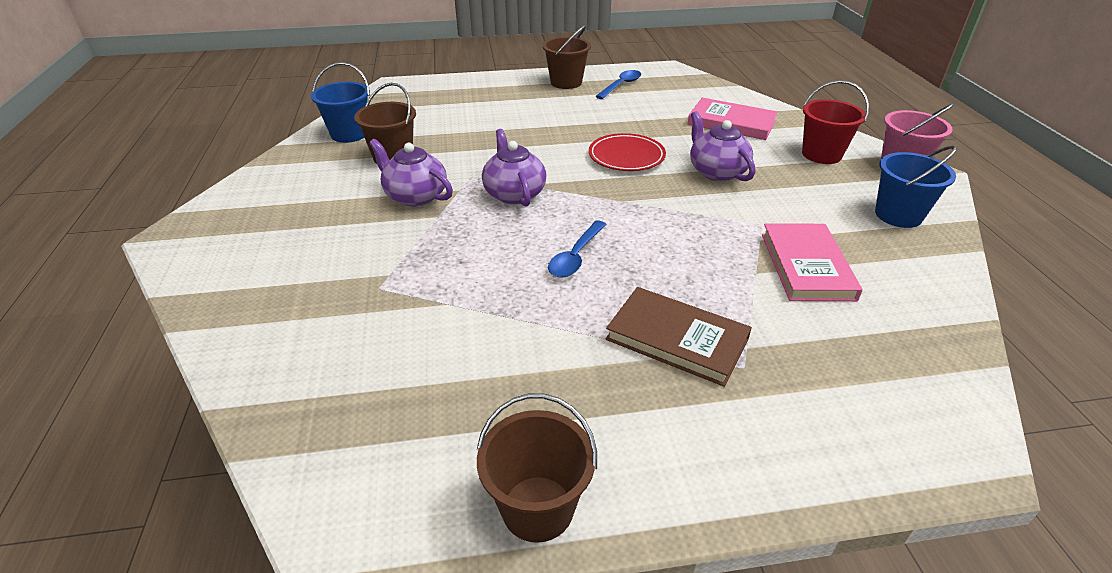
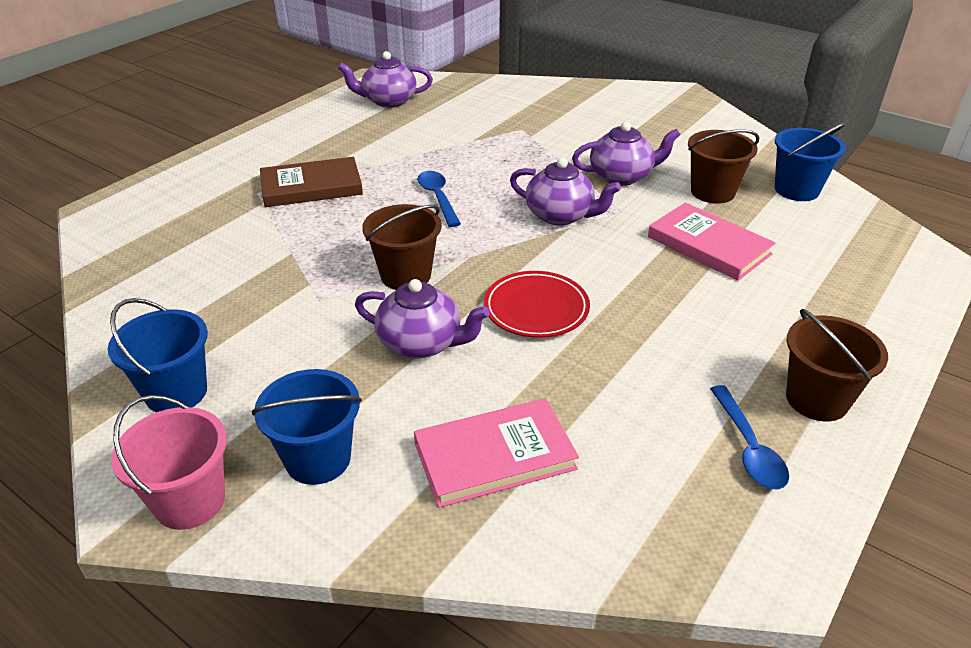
camera: 135 degrees right, 0 degrees up
(416, 449) = (388, 101): none -> purple teapot
(537, 508) = (312, 111): brown bucket -> brown bucket (406, 275)
(806, 266) = (251, 279): pink book -> pink book (708, 245)
(821, 154) = (318, 459): red bucket -> blue bucket

